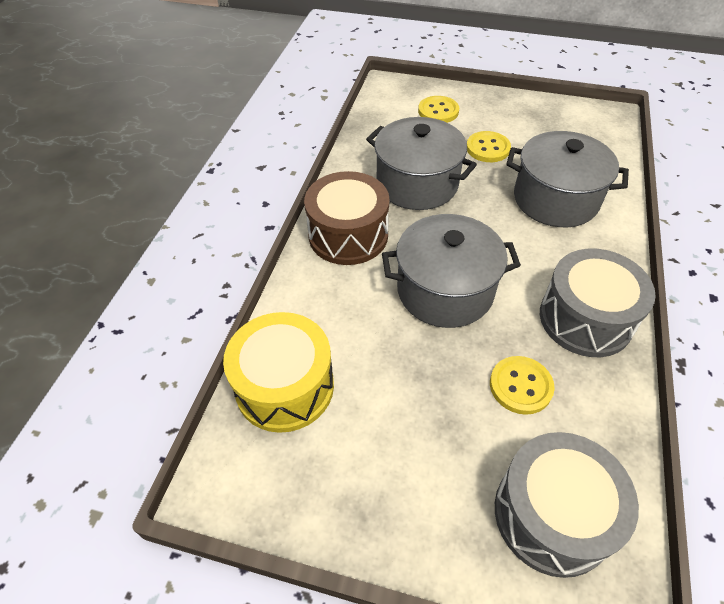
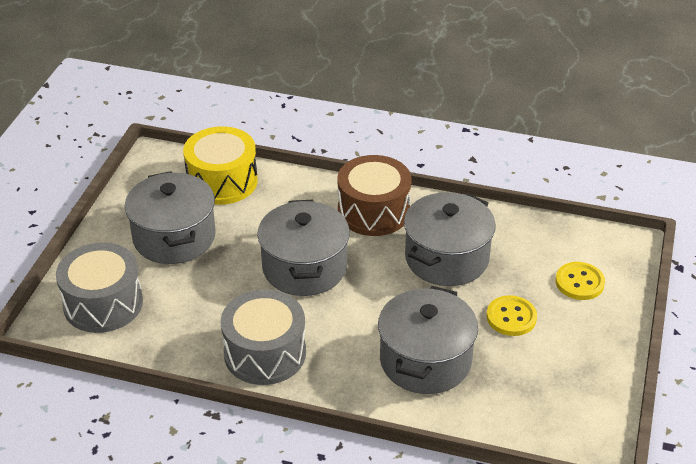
camera: 90 degrees right, 10 degrees down
(404, 435) = (174, 237): none -> grey pot
(520, 386) = (204, 302): yellow button -> none

